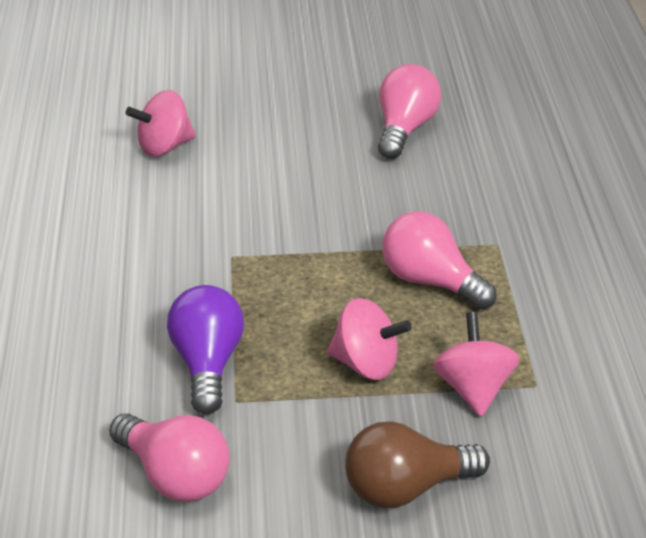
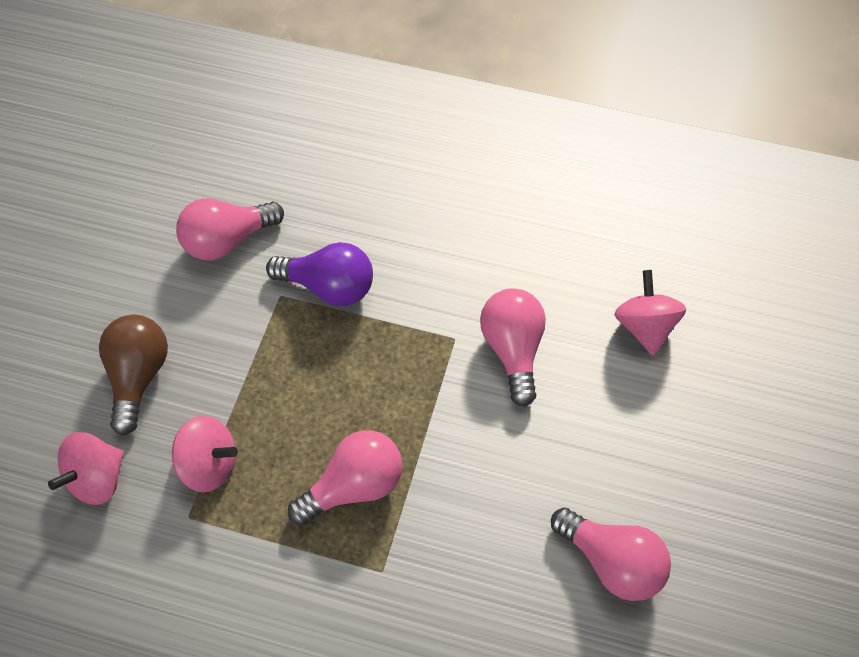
camera: 110 degrees right, 20 degrees up
(227, 217) = (513, 351): none -> pink light bulb
(366, 364) = (275, 396): pink spinning top -> pink spinning top (96, 480)

